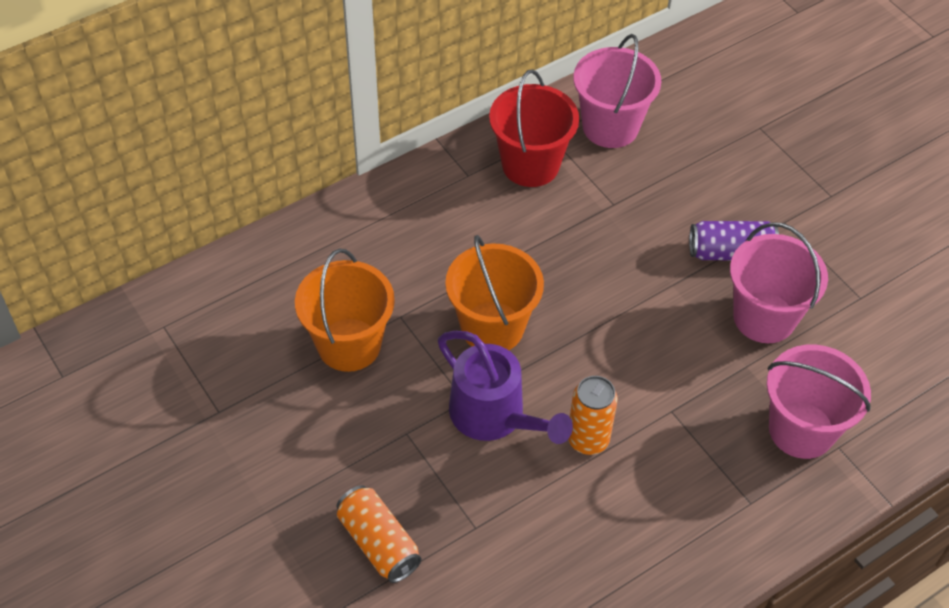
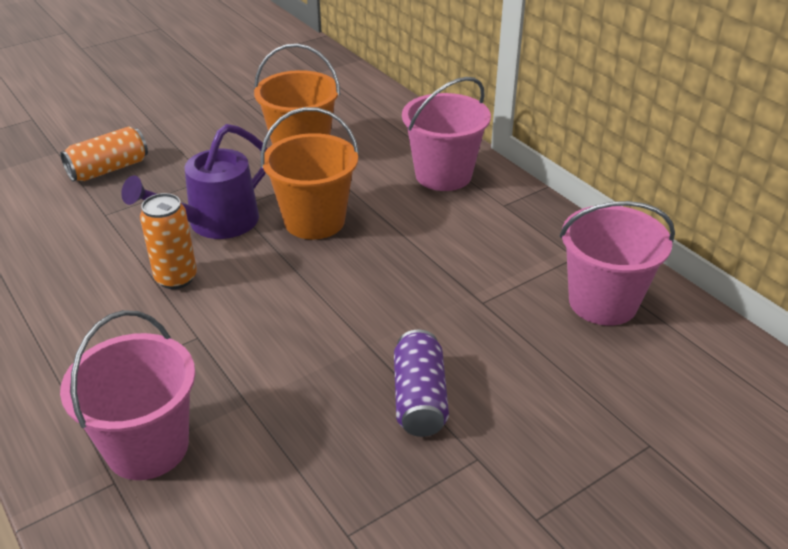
camera: 90 degrees right, 15 degrees down
(530, 165) = (527, 243): red bucket -> none
(764, 317) = (317, 424): pink bucket -> pink bucket (443, 175)

